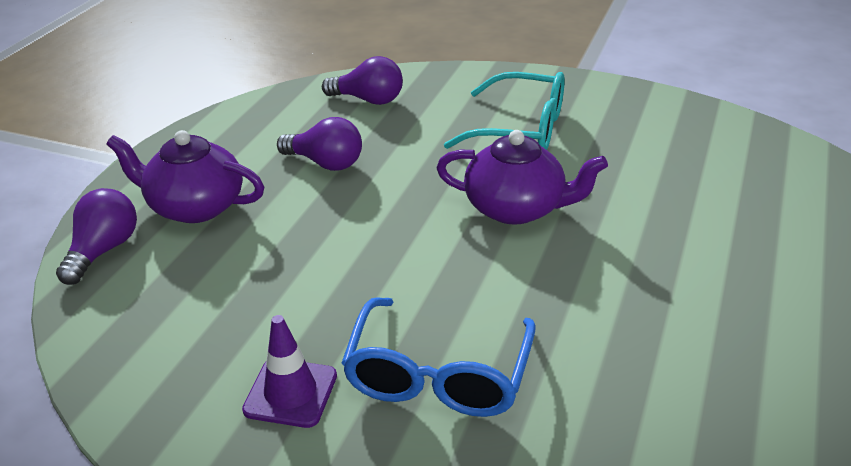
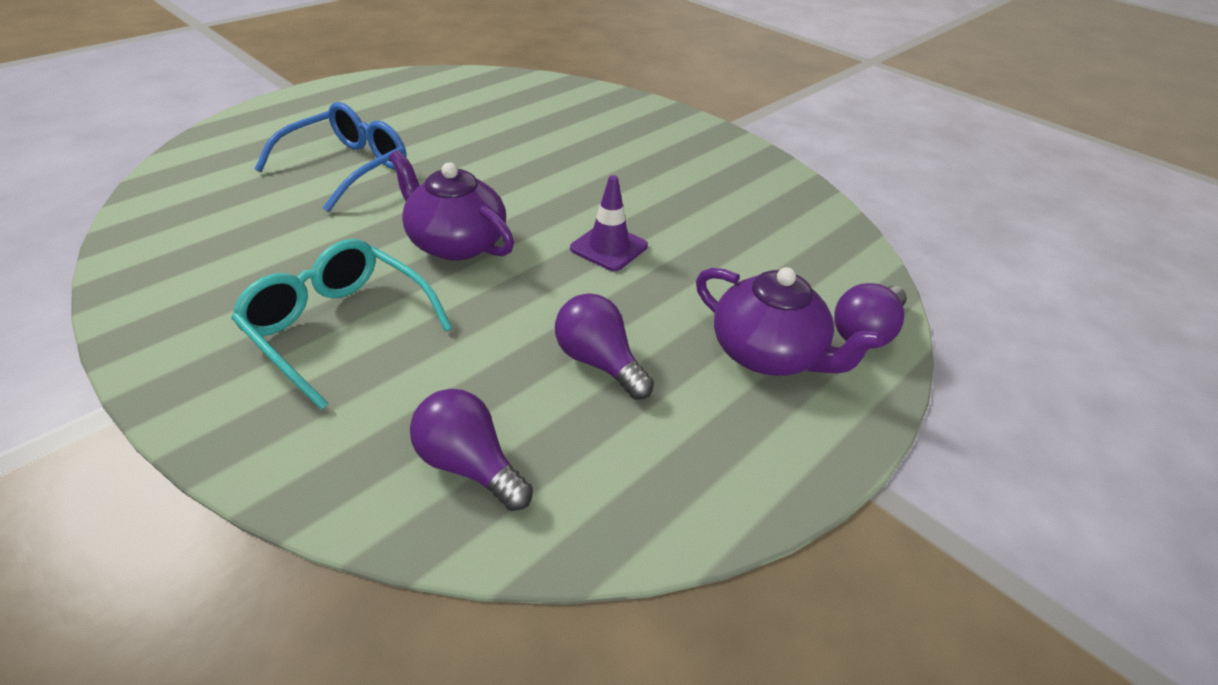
camera: 160 degrees left, 5 degrees up
(290, 393) = (714, 184): purple traffic cone -> purple traffic cone (609, 247)
(438, 376) = (617, 166): blue glasses -> blue glasses (347, 167)

